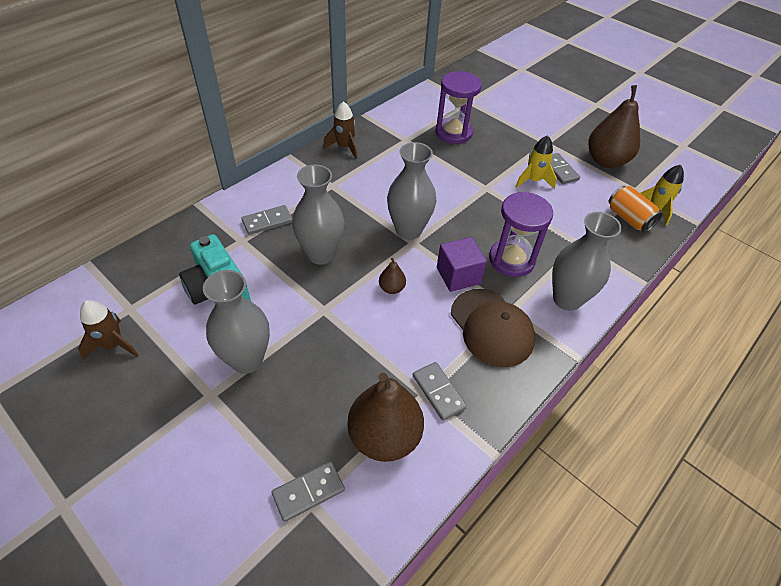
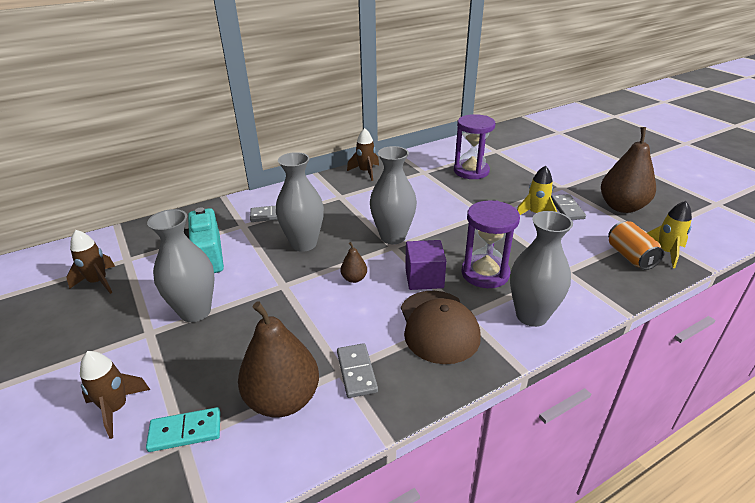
camera: 20 degrees right, 15 degrees down
(225, 487) = (116, 409): none -> brown rocket
(308, 492) = (185, 431): grey domino -> turquoise domino

